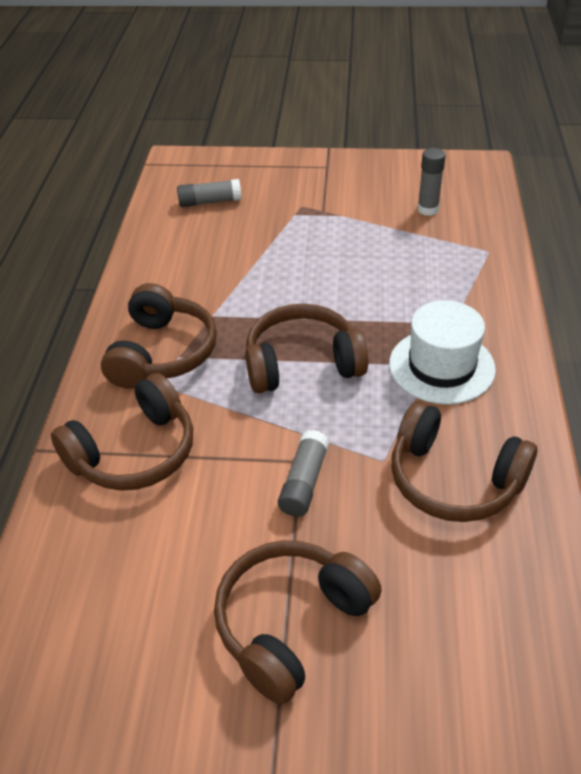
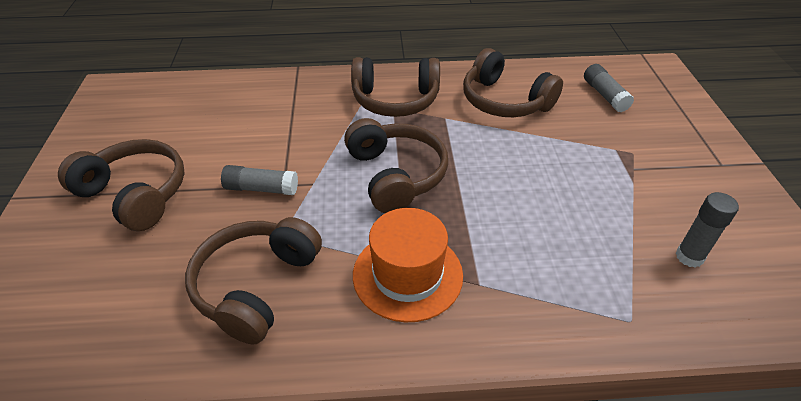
camera: 80 degrees right, 0 degrees up
(134, 452) = (294, 103): brown headphones -> brown headphones (504, 101)
(441, 366) = (407, 274): white hat -> orange hat

